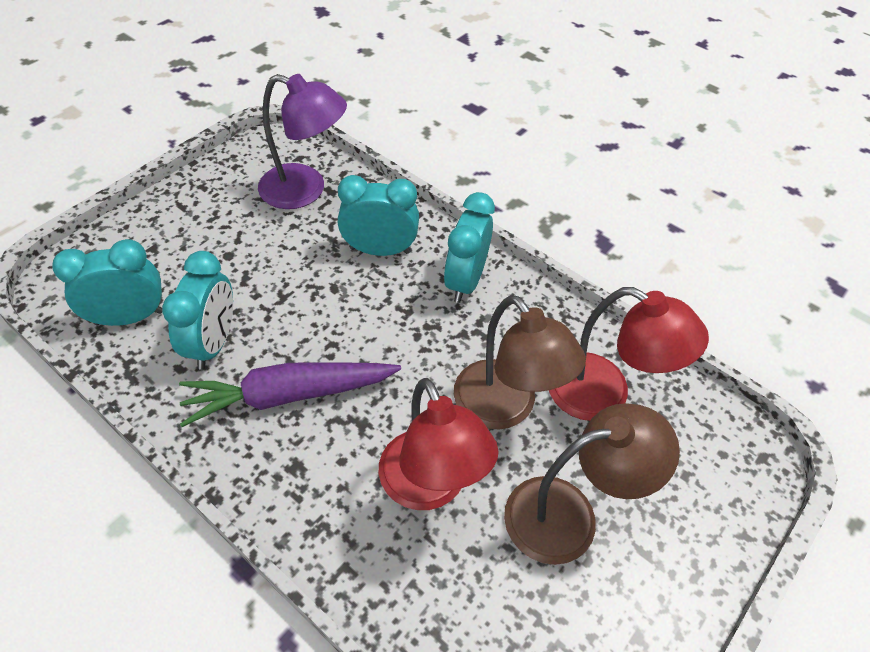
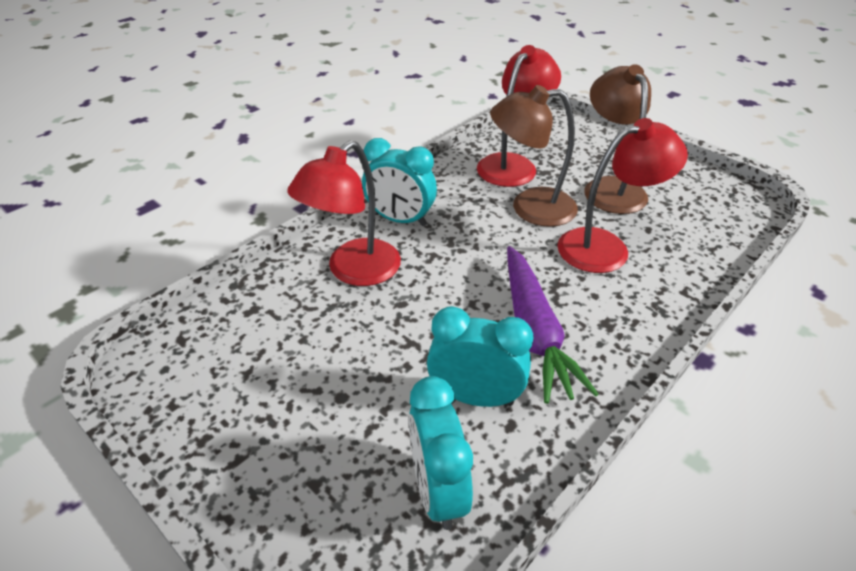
camera: 85 degrees left, 10 degrees down
(305, 190) = (245, 331): purple lamp -> none
(380, 250) = (353, 271): turquoise clock -> red lamp
(505, 408) = (530, 207): brown lamp -> brown lamp turned 150 degrees counterclockwise

